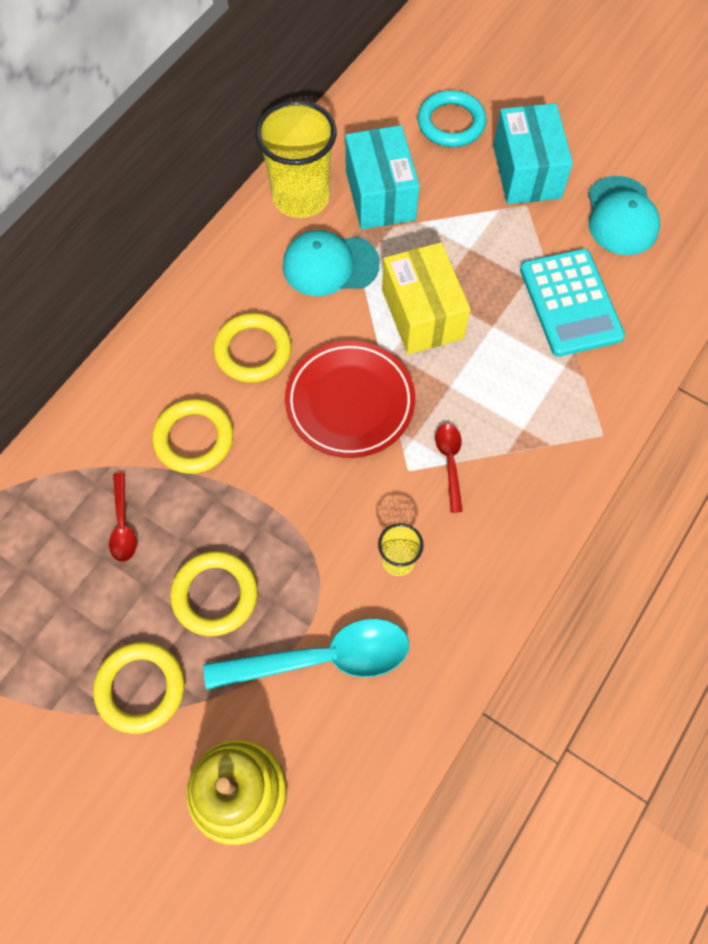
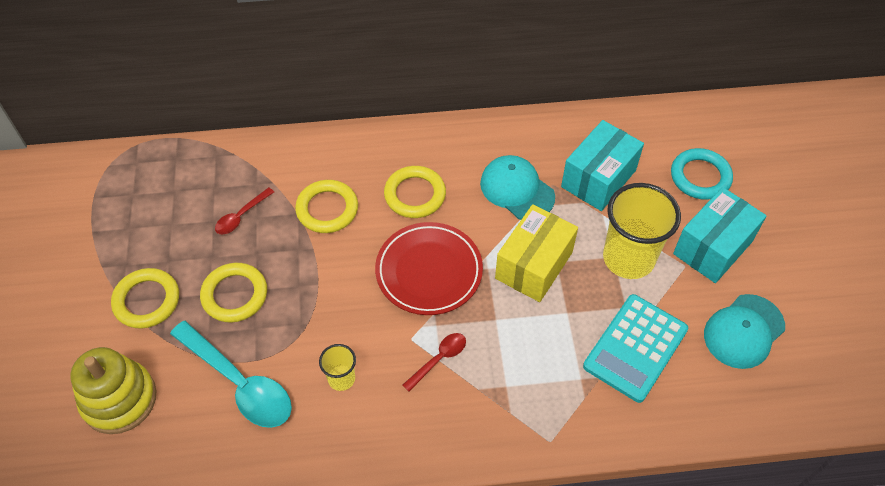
camera: 50 degrees right, 10 degrees down
(301, 197) = (550, 139): yellow cup -> yellow cup (628, 258)

